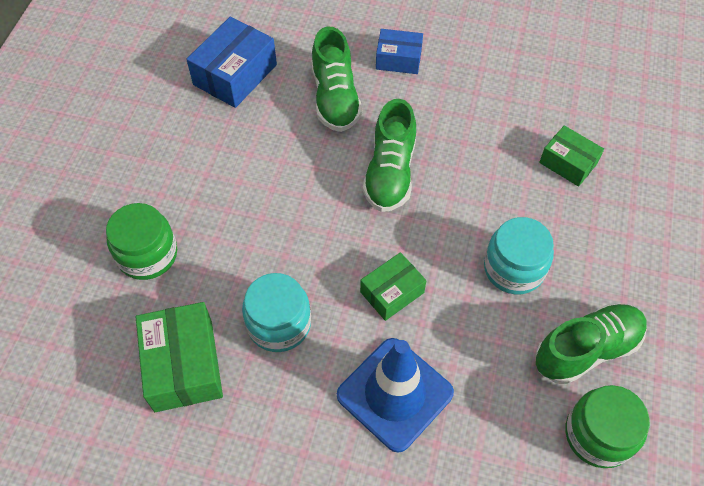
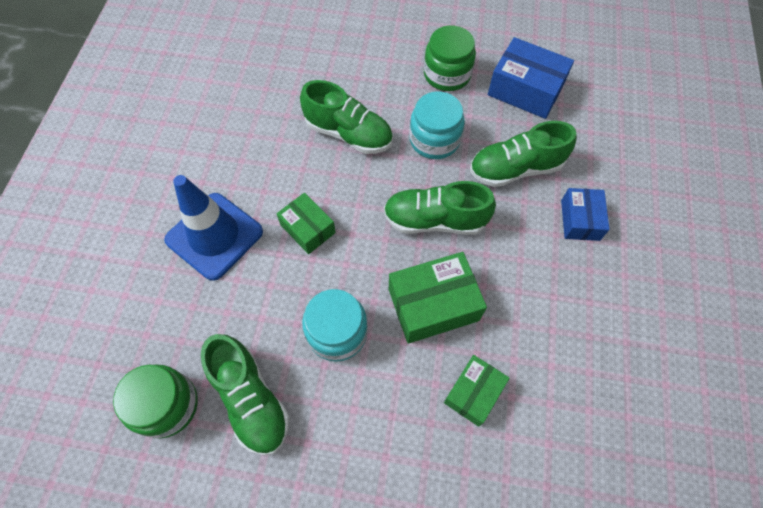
camera: 85 degrees right, 5 degrees up
(147, 254) = (334, 61): green jar -> green jar (447, 74)
(183, 365) = (243, 96): green box -> green box (433, 304)
(266, 245) = (349, 134): none -> green shoe
(279, 324) = (277, 150): turquoise jar -> turquoise jar (434, 140)

